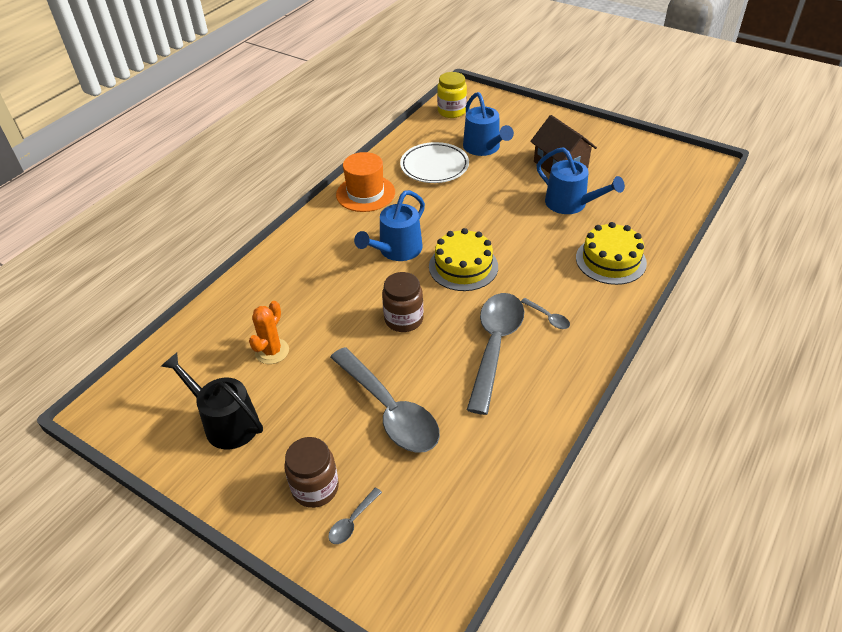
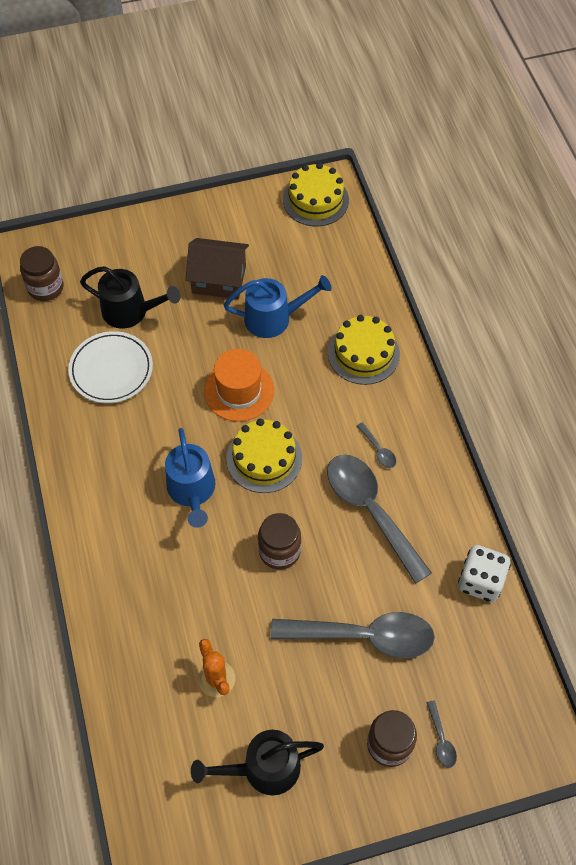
camera: 50 degrees left, 15 degrees up
(365, 193) = (87, 454): orange hat -> orange hat (239, 391)
(451, 111) = (45, 287): yellow jar -> brown jar
(484, 148) = (131, 311): blue watering can -> black watering can
(519, 453) = (480, 581): none -> white dice
(548, 317) = (378, 450): grey spoon -> grey spoon turned 60 degrees clockwise
(685, 165) = (315, 200): none -> yellow cake

